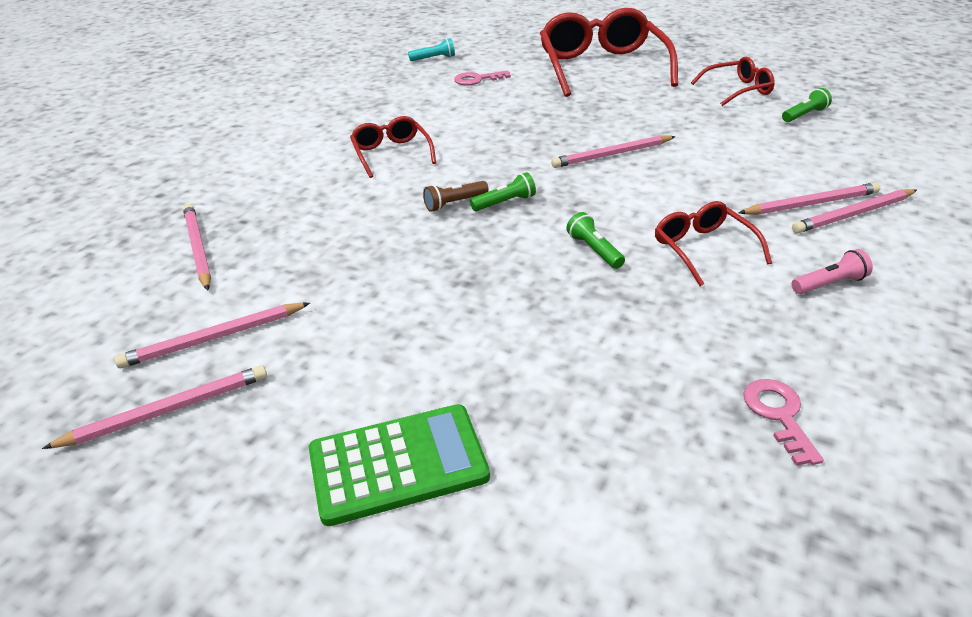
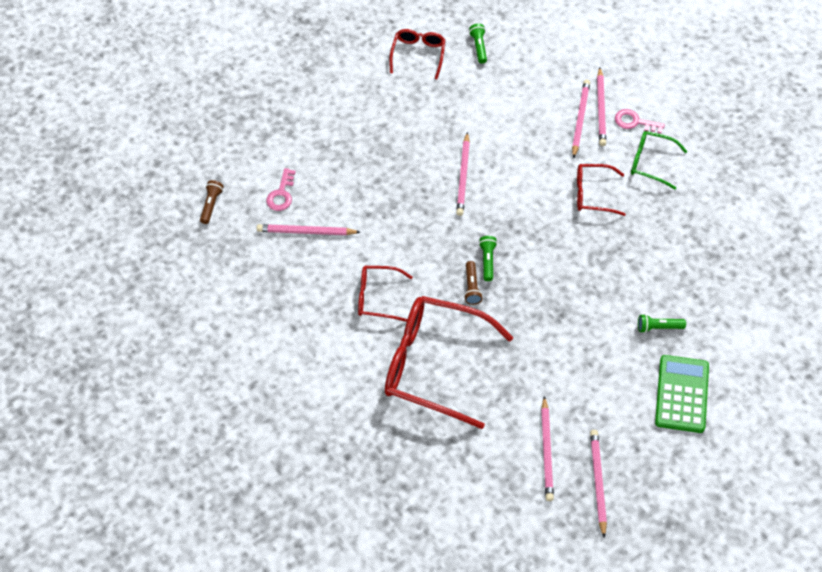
camera: 65 degrees left, 20 degrees up
(197, 248) = (442, 444): pink pencil -> pink pencil (306, 232)
(434, 58) = (211, 205): turquoise flashlight -> brown flashlight
(594, 250) = (565, 242): green flashlight -> green flashlight (658, 327)
(602, 67) = (319, 106): red glasses -> red glasses (434, 365)
(778, 415) = (722, 242): pink key -> pink key (634, 122)
(829, 284) = (651, 163): pink flashlight -> green glasses

